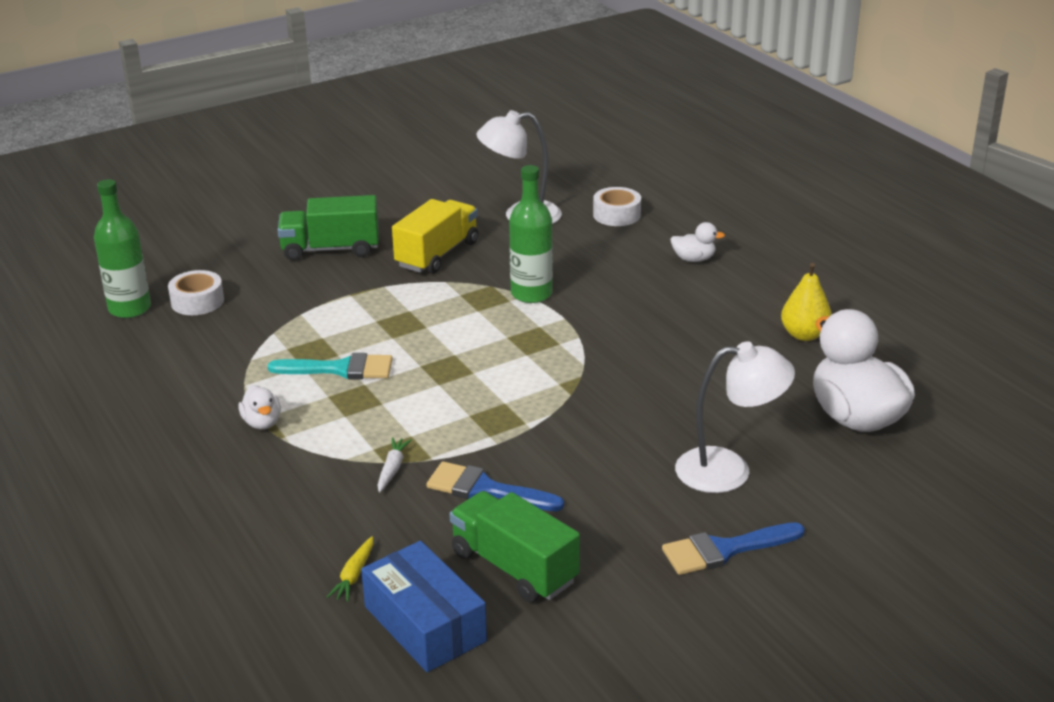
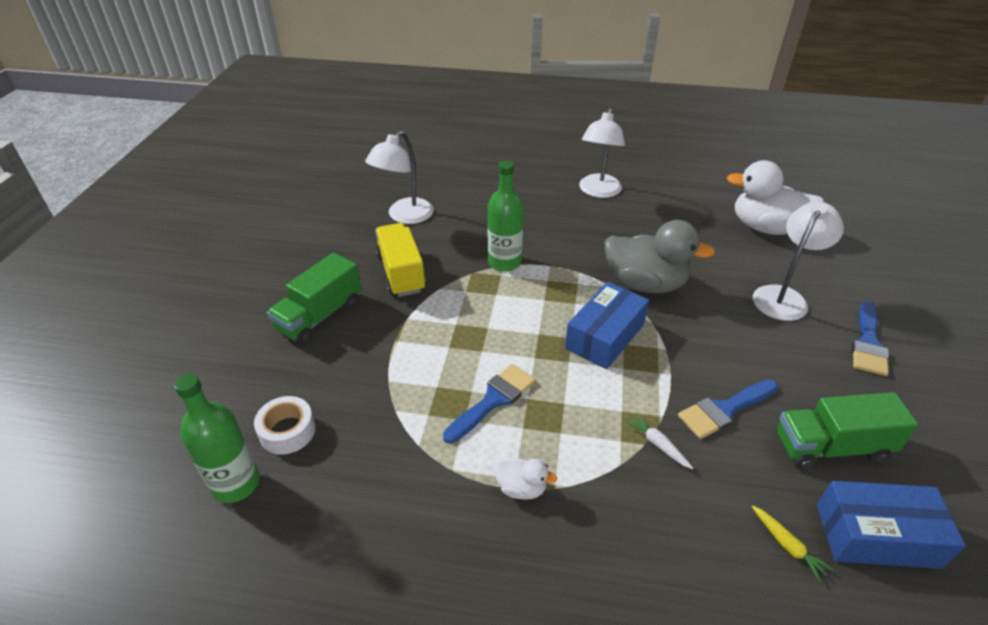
camera: 50 degrees left, 10 degrees up
(340, 369) = (493, 400): turquoise brush -> blue brush
(500, 388) = (605, 336): none -> blue box
(616, 215) = (457, 185): white tape -> none
(617, 380) = (645, 284): none -> grey duck
(694, 259) = (544, 188): white duck -> none
(743, 290) = (598, 191): none -> white lamp
(804, 335) = (667, 198): yellow pear -> none

